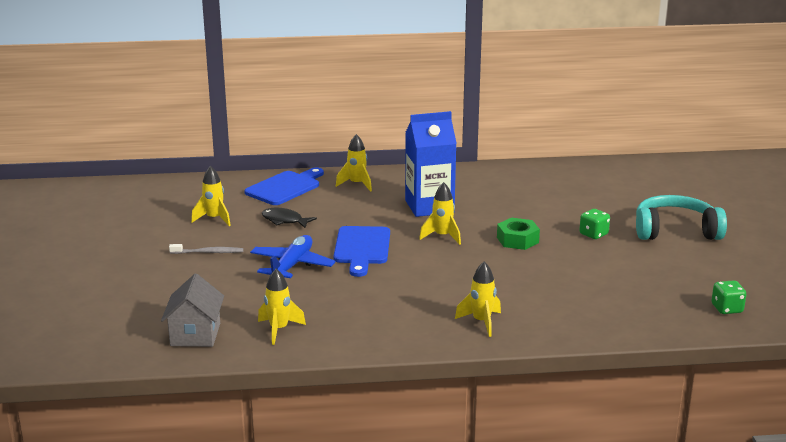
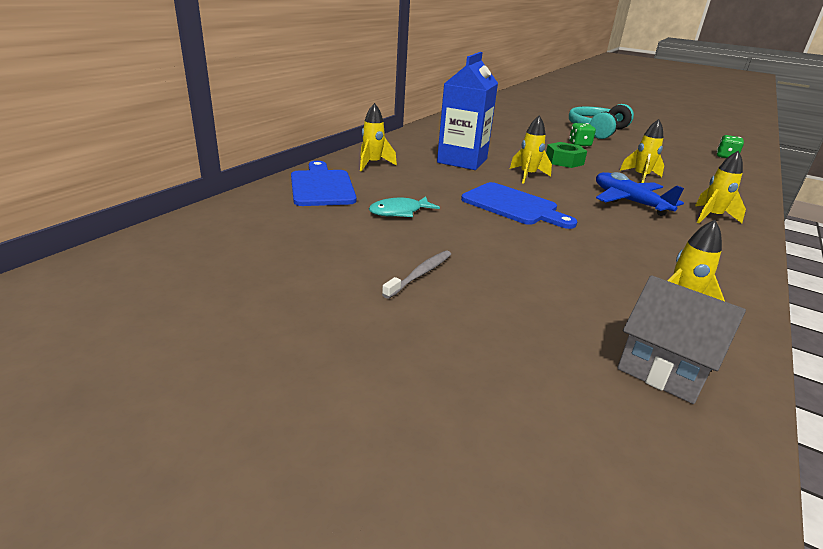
camera: 55 degrees left, 5 degrees up
(214, 219) = (333, 240): yellow rocket -> yellow rocket (640, 177)
(284, 220) = (399, 212): black fish -> turquoise fish
(292, 266) = (516, 245): blue plane -> blue plane (629, 202)

